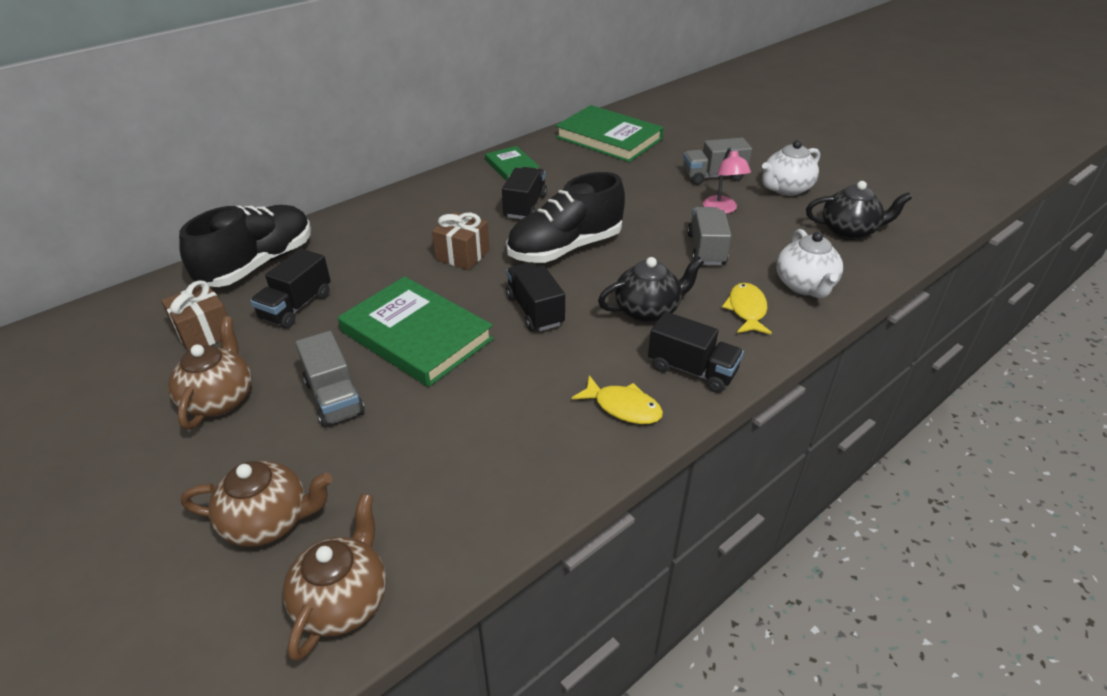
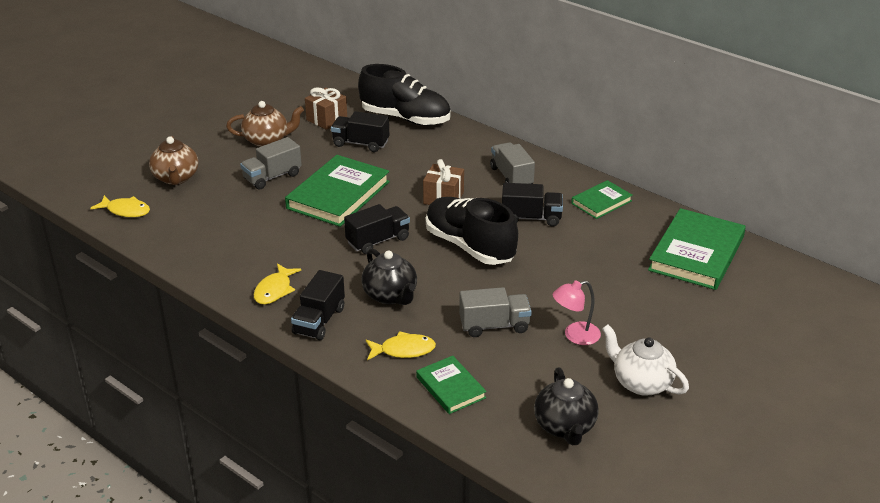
camera: 80 degrees right, 5 degrees down
(343, 601) = (125, 211): brown teapot -> yellow fish
(713, 176) = (645, 329): grey truck -> grey truck (511, 177)
(804, 286) = (450, 387): white teapot -> green book

